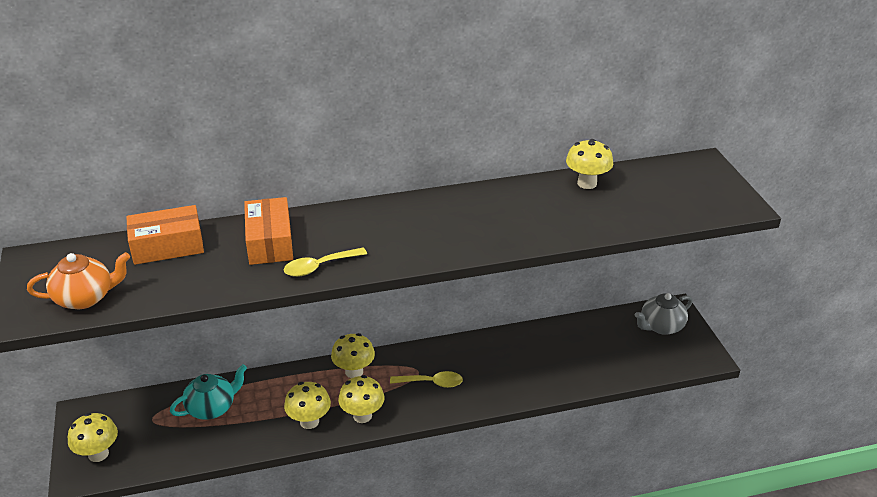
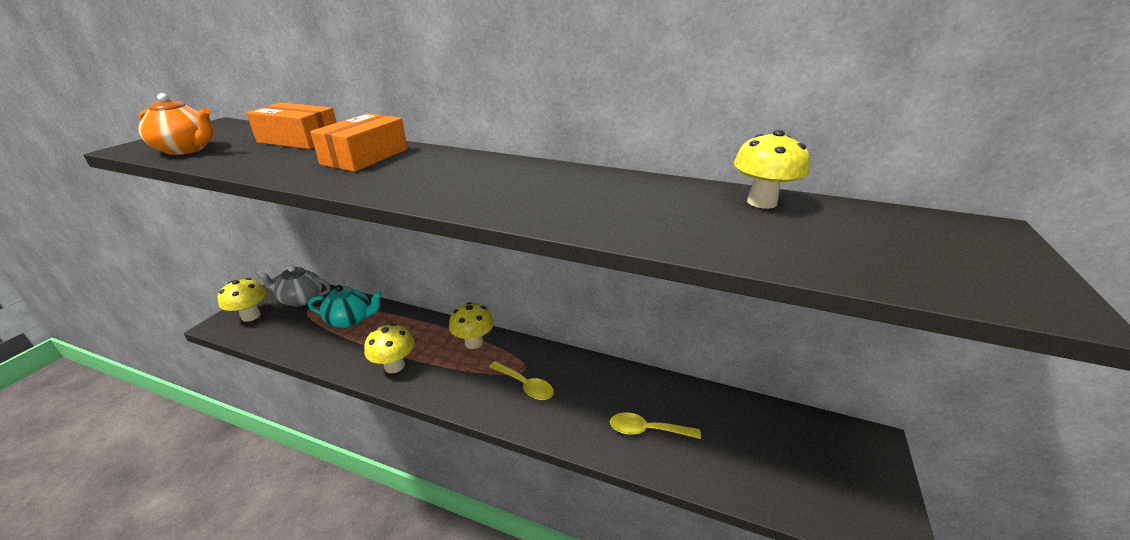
camera: 35 degrees right, 5 degrees down
(319, 267) = (363, 182): yellow spoon -> yellow spoon (647, 430)
(362, 416) = (437, 384): yellow mushroom -> none
(661, 326) = (841, 454): grey teapot -> grey teapot (301, 299)

